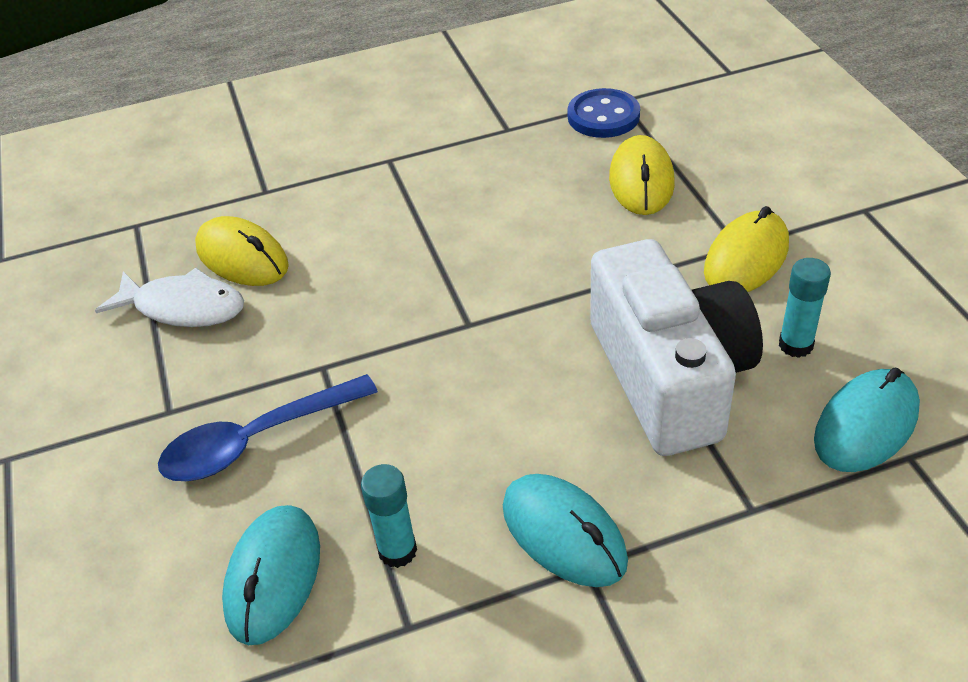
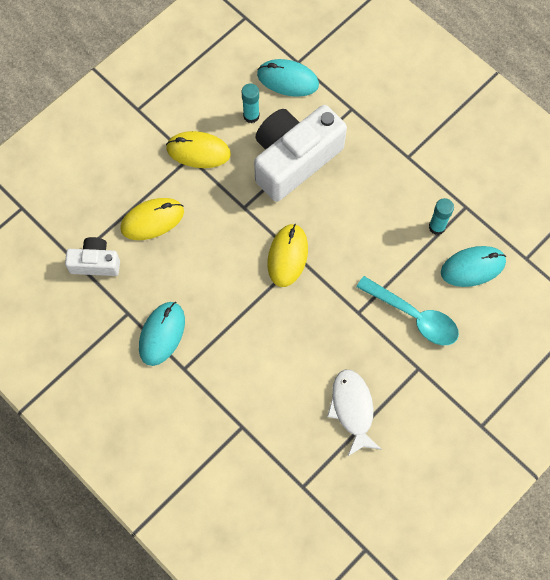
camera: 120 degrees left, 25 degrees up
(242, 257) = (302, 402): yellow mouse -> yellow mouse (287, 256)
(256, 440) = (414, 316): blue spoon -> turquoise spoon
(563, 534) = (397, 170): turquoise mouse -> turquoise mouse (162, 334)
(603, 116) = (95, 263): blue button -> white camera

